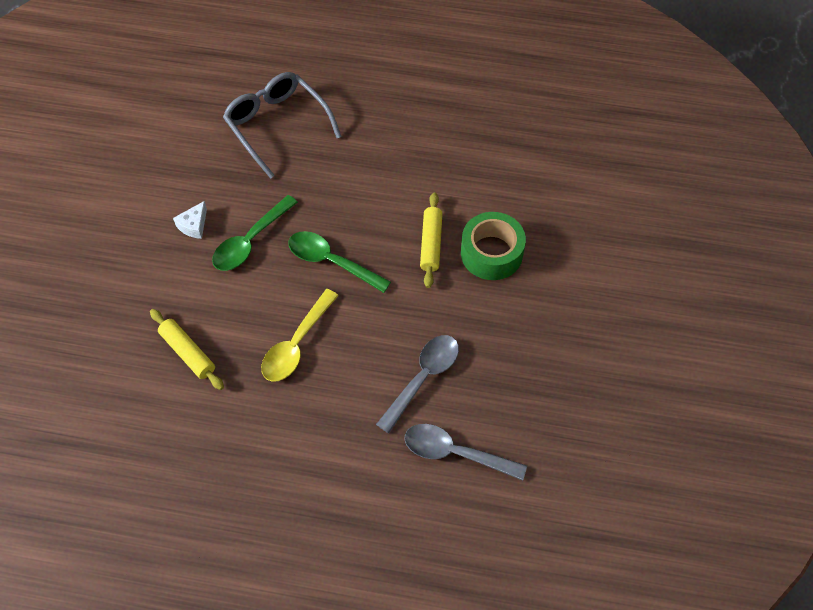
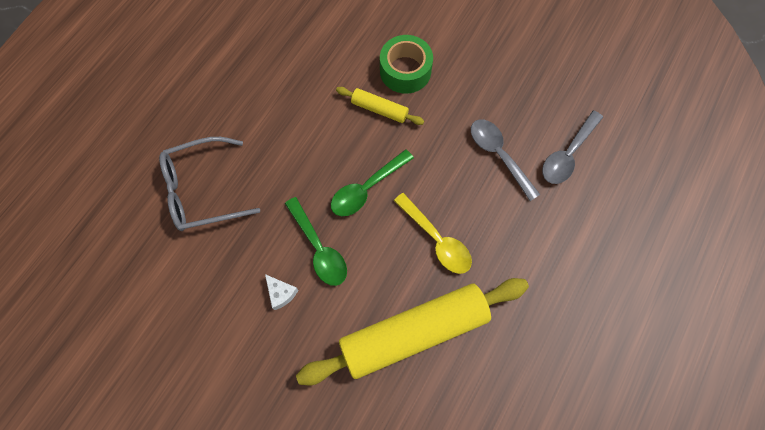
camera: 70 degrees left, 10 degrees up
(188, 353) = (414, 332): yellow rolling pin -> yellow rolling pin, size x2.23

